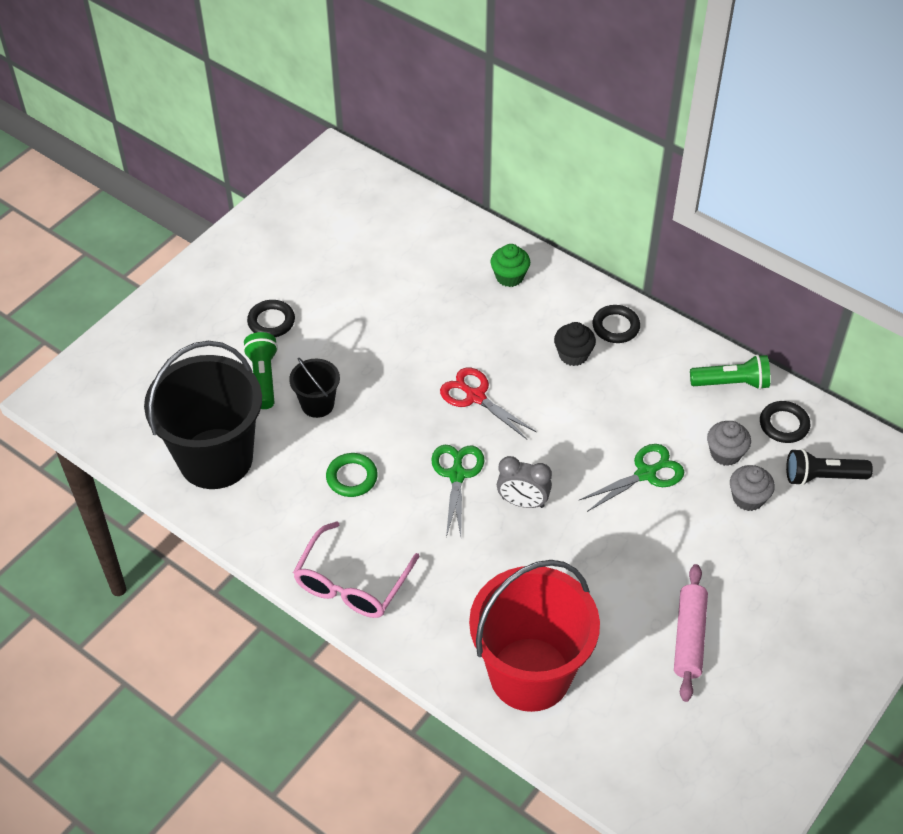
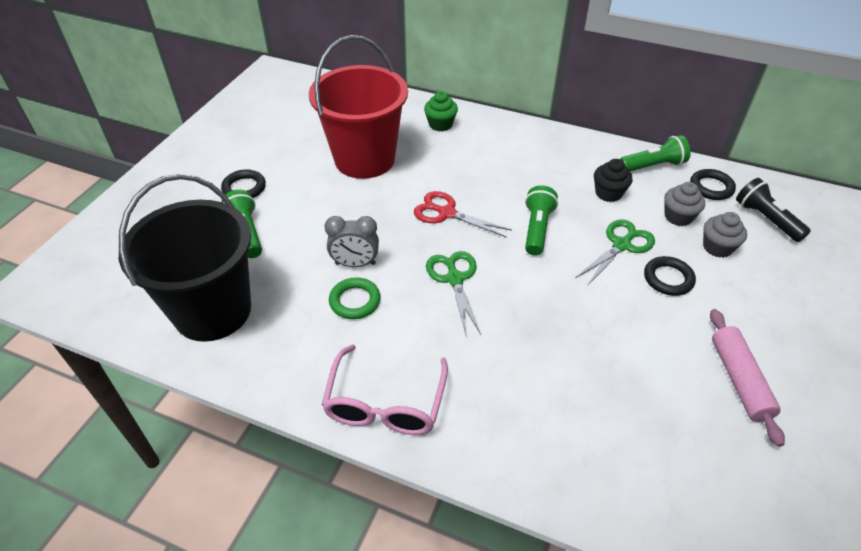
camera: 15 degrees left, 5 degrees down
(317, 404) = (304, 245): black bucket -> none
(523, 502) = (525, 290): grey clock -> grey clock (355, 264)
(530, 674) = (606, 456): red bucket -> red bucket (364, 159)
(564, 436) = (537, 229): none -> green flashlight
(573, 355) = (516, 168): black cupcake -> black cupcake (608, 193)
(615, 327) = (541, 143): black ring -> black ring (668, 279)
(822, 477) = (766, 219): black flashlight -> black flashlight turned 75 degrees clockwise

